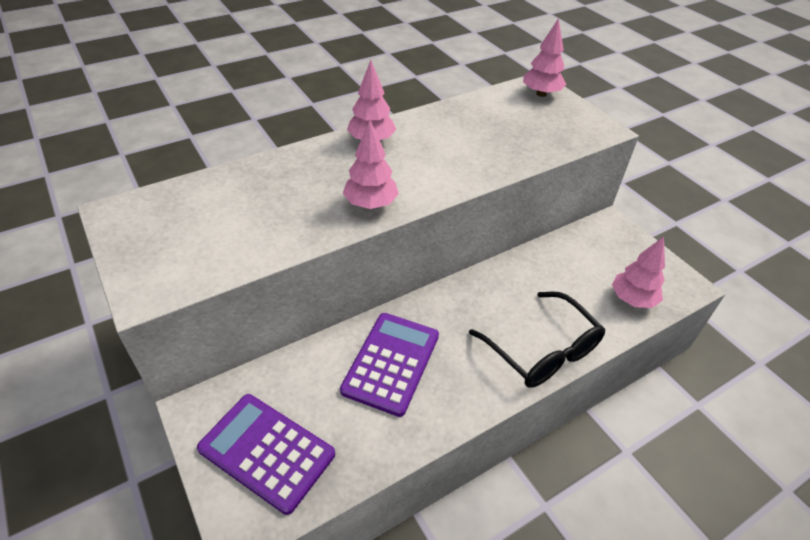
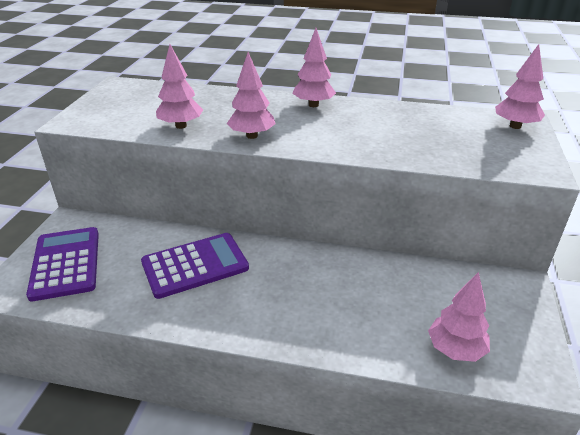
camera: 45 degrees right, 10 degrees down
(285, 229) = (181, 126): none -> pink tree
(543, 351) = (311, 330): black glasses -> none

